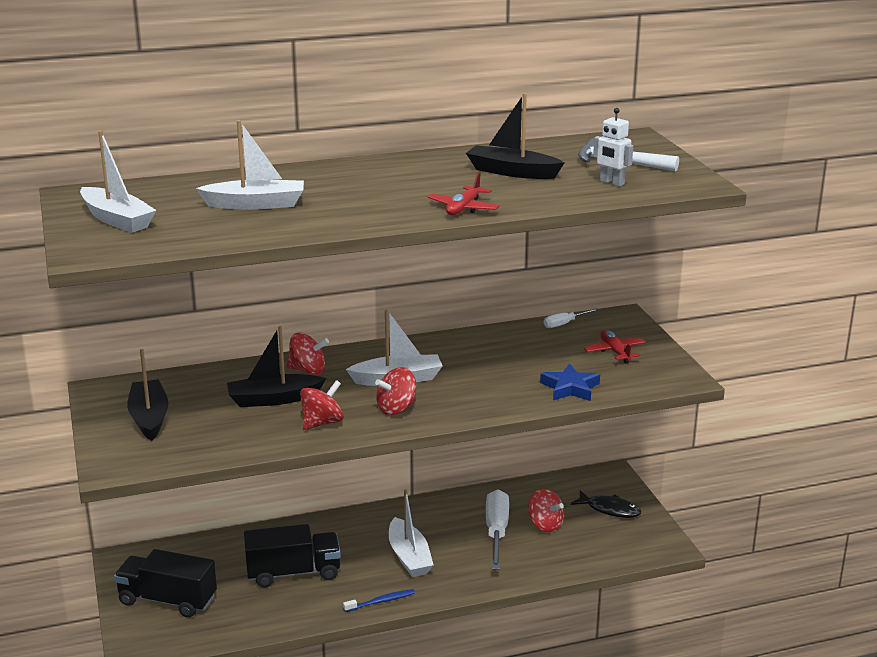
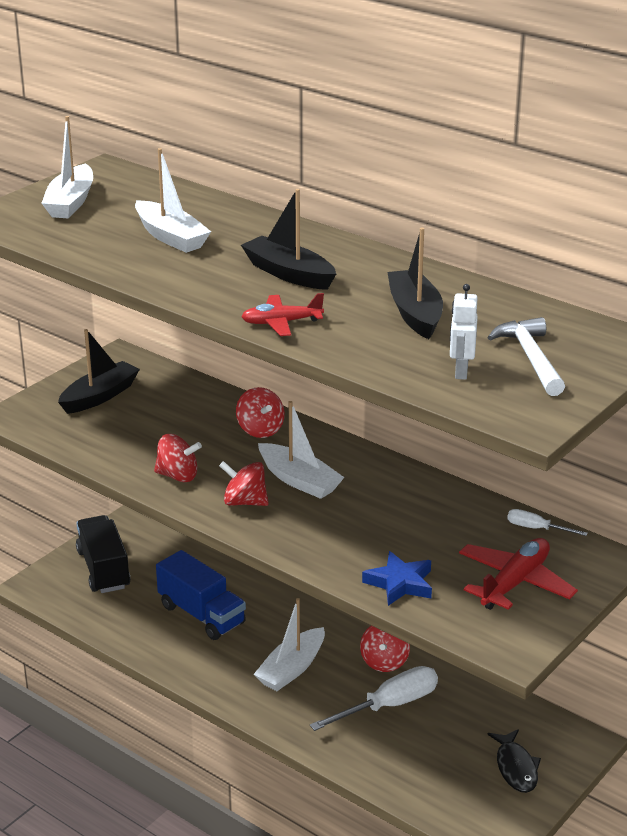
camera: 55 degrees right, 5 degrees up
(273, 399) = (191, 436): black boat -> black boat (289, 274)
(293, 573) = (201, 615): black truck -> blue truck
(381, 601) = (211, 683): blue toothbrush -> none
(545, 525) = (436, 733): red spinning top -> red spinning top (384, 662)
(615, 352) = (515, 583): red plane -> red plane, size x1.55

